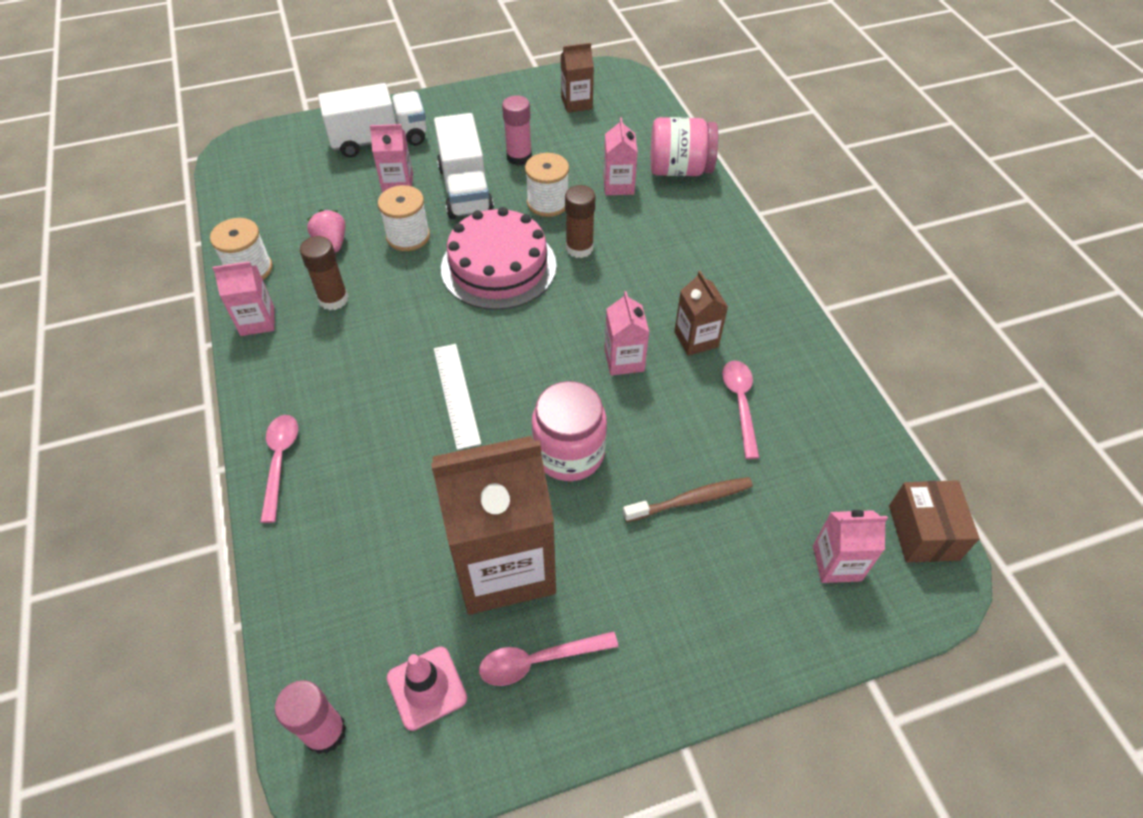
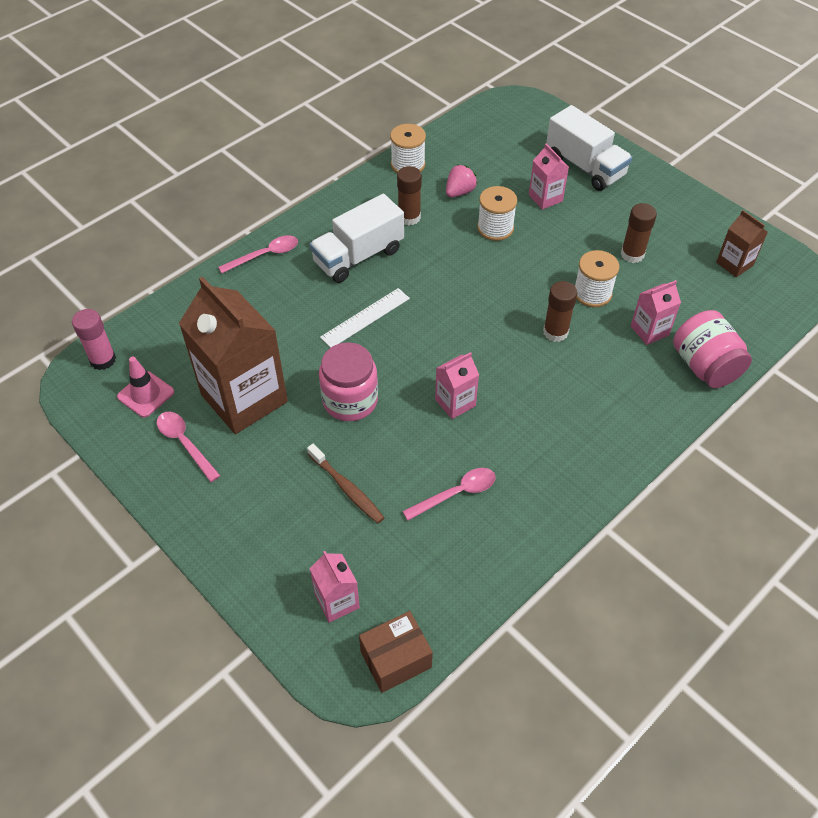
camera: 65 degrees right, 0 degrees up
(257, 321) = (366, 190): pink carton -> none
(465, 189) = (569, 238): white truck -> white truck (358, 256)
(498, 266) = (500, 291): pink cake -> none
(519, 157) = (632, 254): pink glue stick -> brown glue stick
(696, 339) = (506, 443): brown carton -> none

